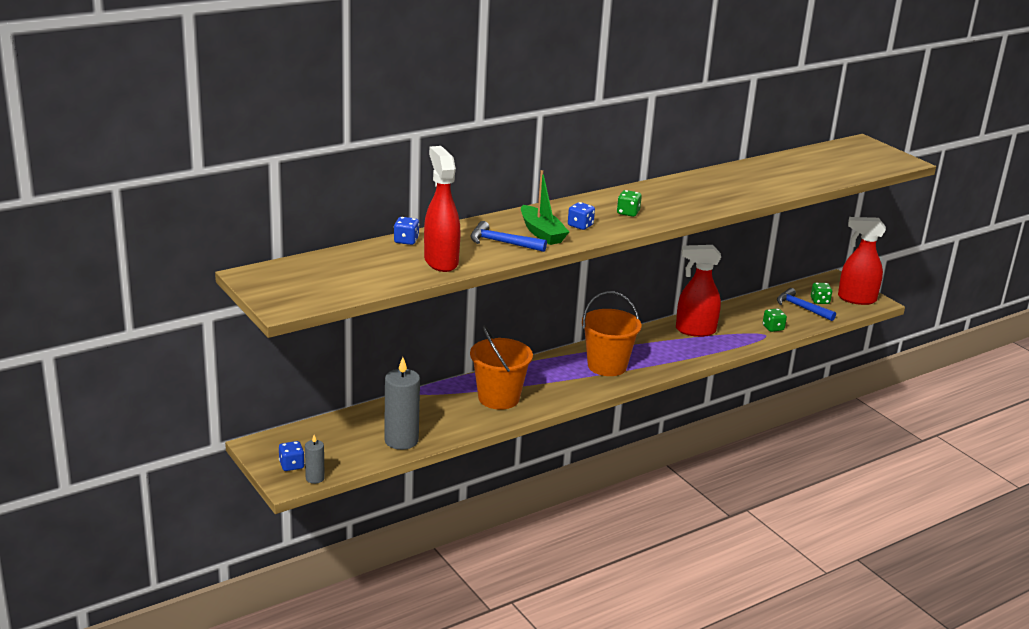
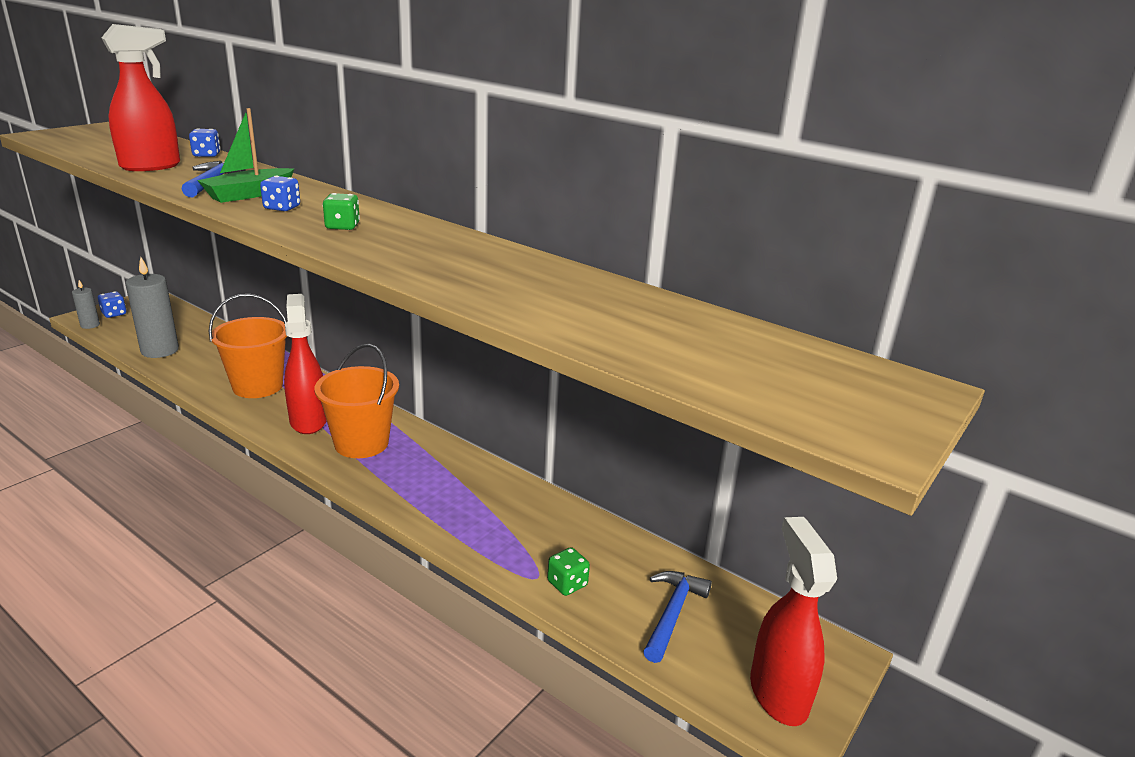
camera: 70 degrees right, 0 degrees up
(695, 330) = (504, 503): red spray bottle -> red spray bottle (308, 421)
(820, 301) = (721, 637): green dice -> none

